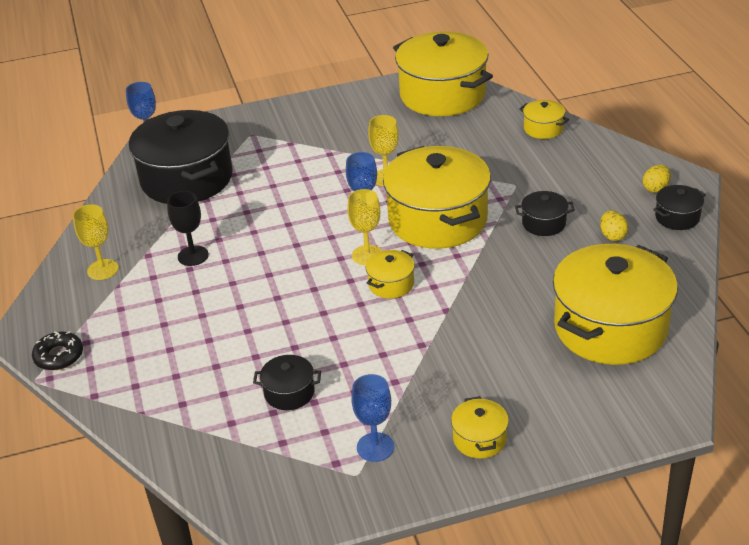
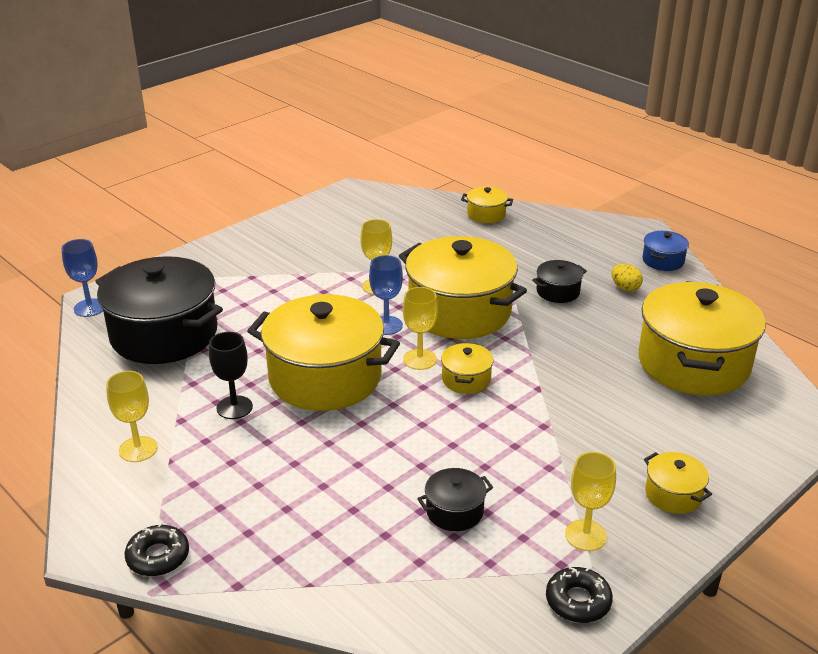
camera: 30 degrees left, 5 degrees down
(323, 496) = (578, 601): none -> black donut
(375, 447) = (585, 535): blue goblet -> yellow goblet
(442, 95) = (368, 205): yellow pot -> yellow pot (325, 377)
(655, 188) = (624, 242): yellow egg -> none
(677, 217) = (663, 261): black pot -> blue pot

